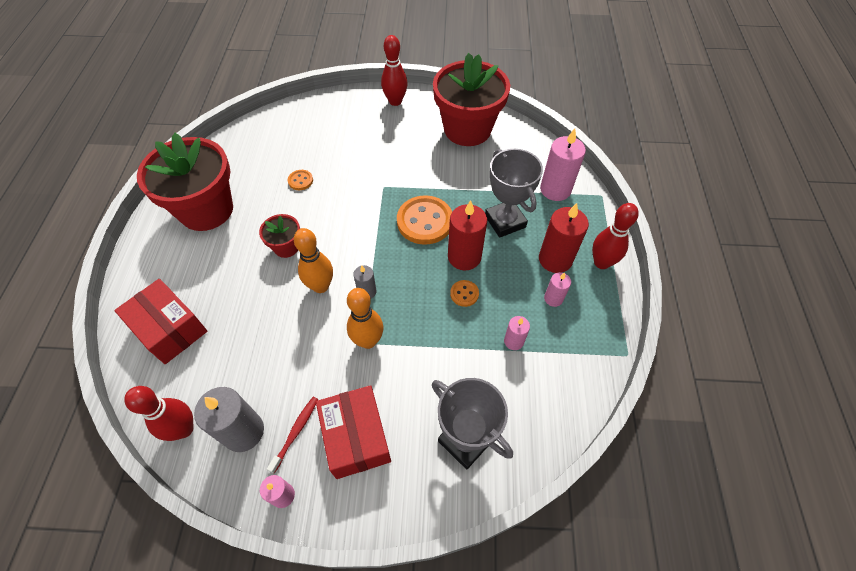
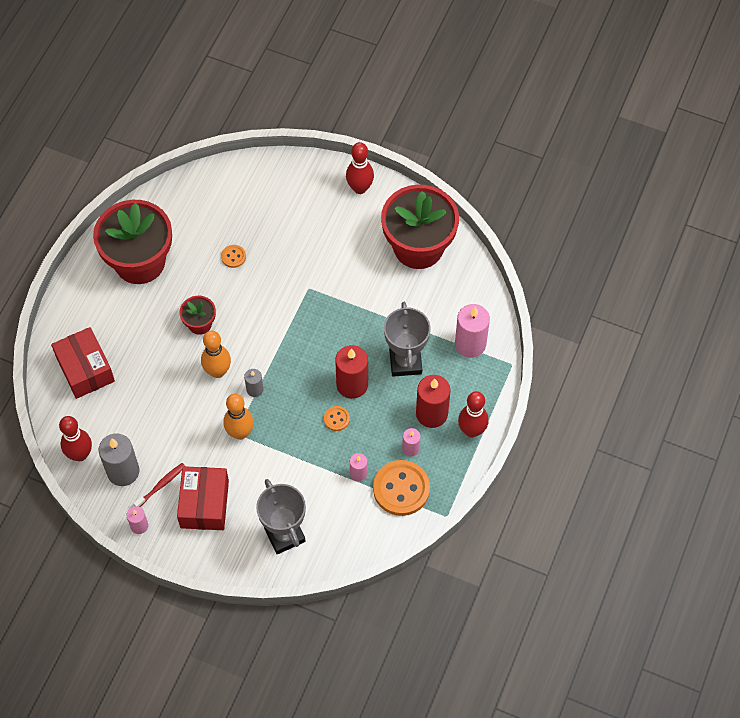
camera: 20 degrees right, 5 degrees up
(425, 221) = (332, 338): orange button -> orange button (401, 489)

